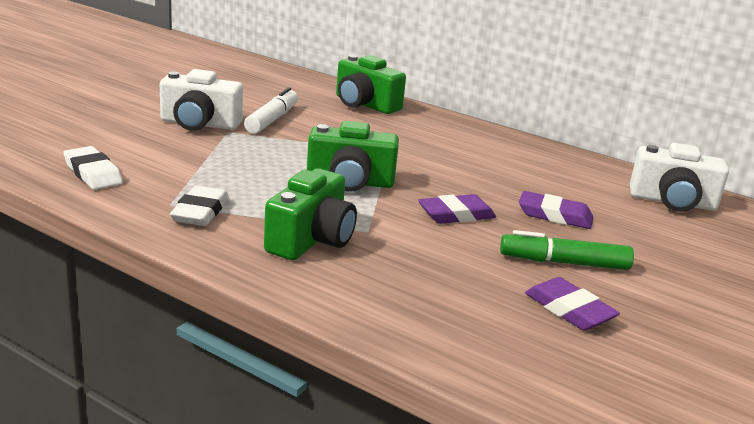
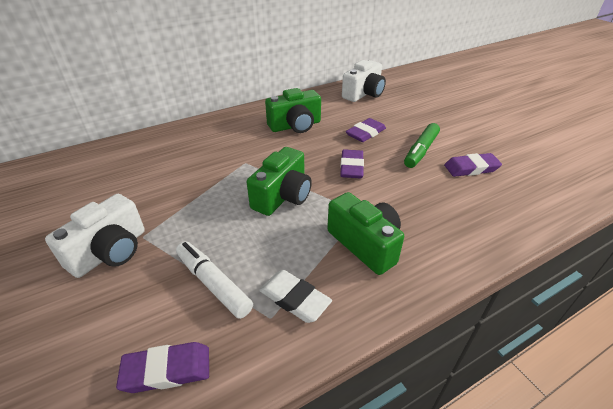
camera: 60 degrees left, 15 degrees up
(93, 173) = (167, 370): white eraser -> purple eraser
(272, 120) = (140, 202): white marker -> white marker (213, 284)
(365, 104) = (154, 146): green camera -> green camera (295, 126)

